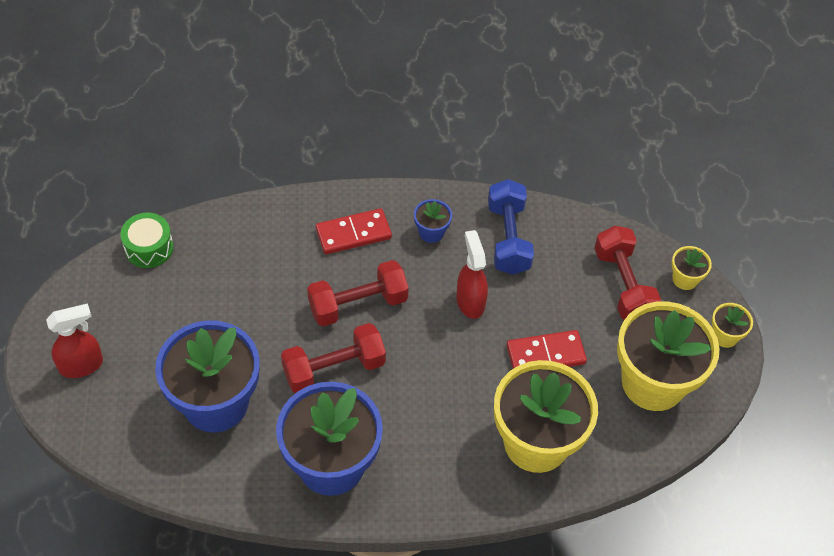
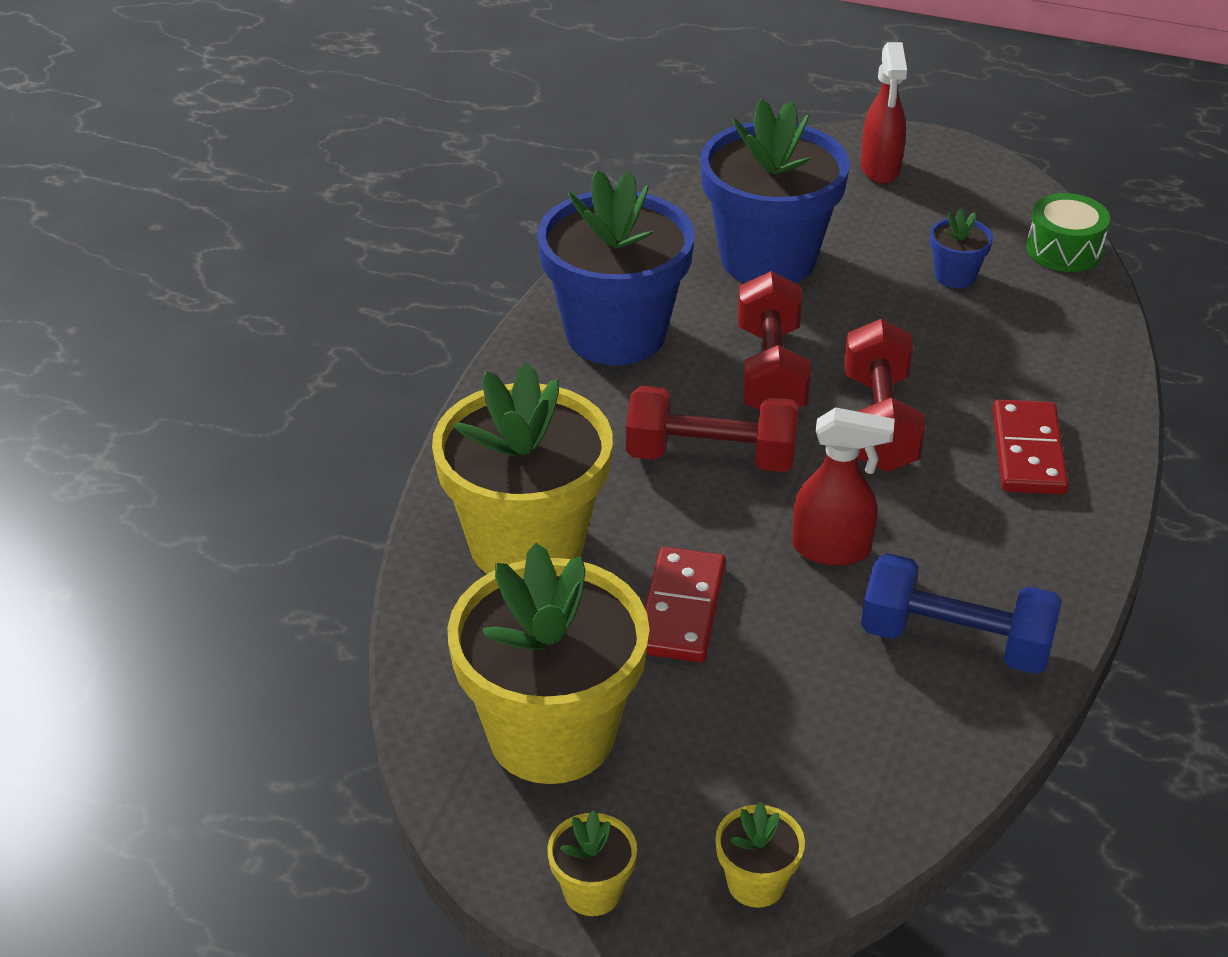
camera: 115 degrees right, 15 degrees down
(431, 232) = (1002, 544): blue flower pot -> blue flower pot (955, 276)
(623, 285) = (783, 773): red dumbbell -> red dumbbell (711, 457)

